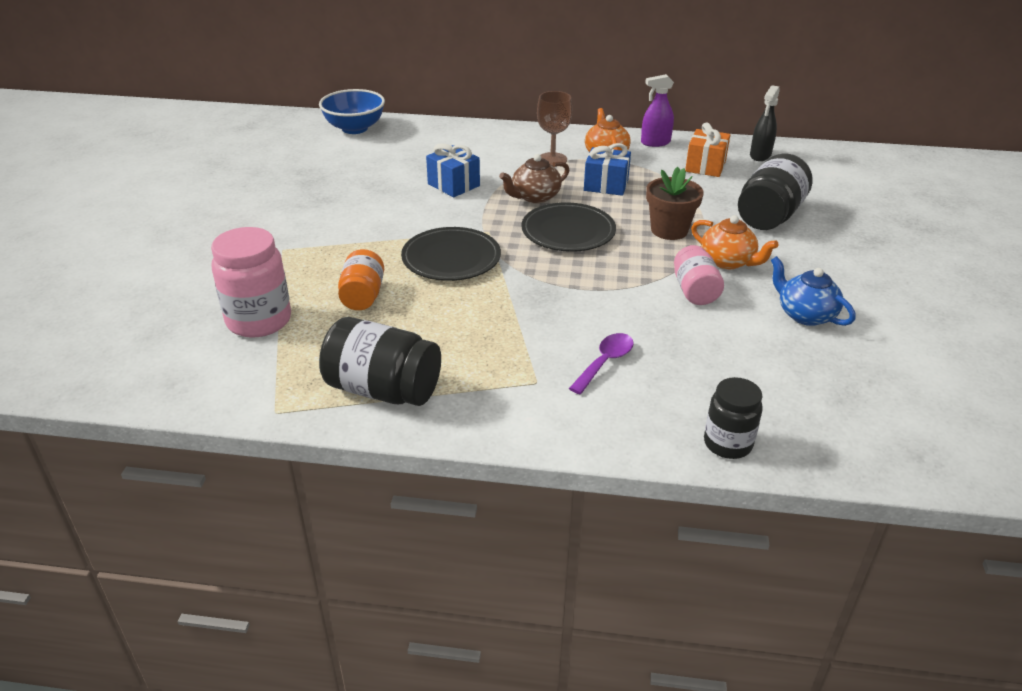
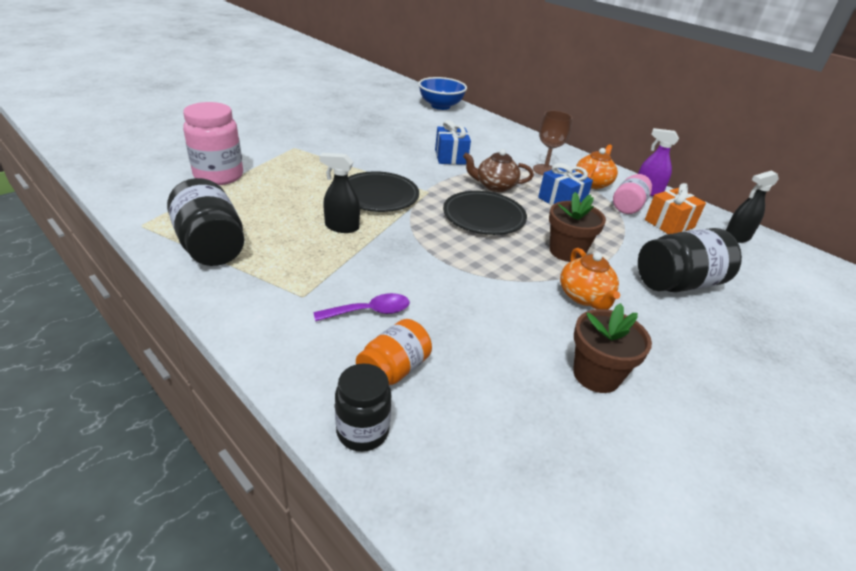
camera: 35 degrees right, 0 degrees up
(362, 296) = (292, 190): orange jar -> orange jar (393, 370)
(468, 306) = (341, 227): none -> black spray bottle
(695, 291) = (521, 303): pink jar -> pink jar (628, 206)
(805, 315) = (596, 375): blue teapot -> brown flower pot

